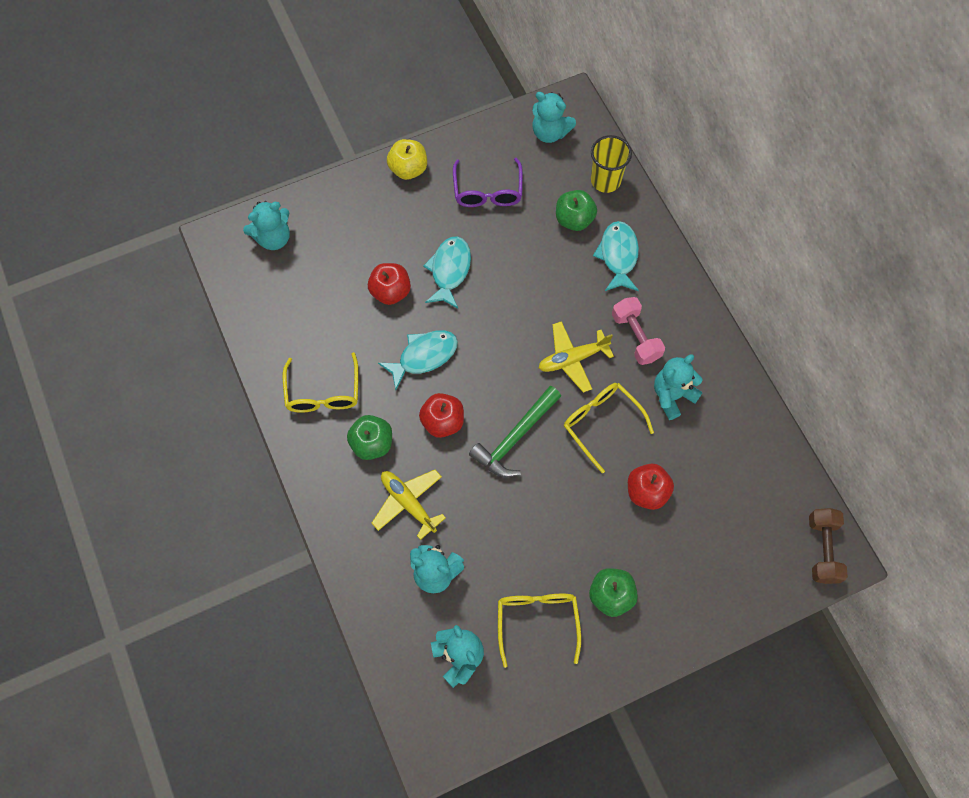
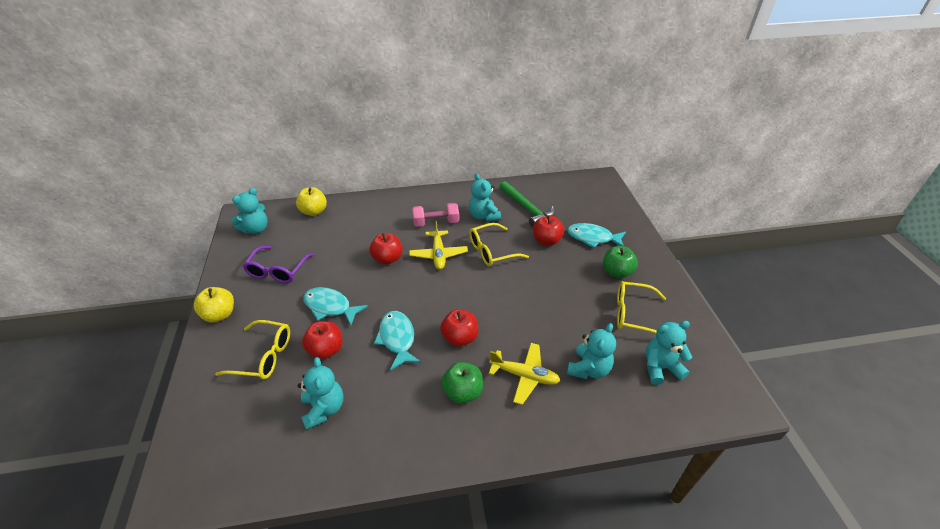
camera: 75 degrees left, 25 degrees down
(273, 238) = (209, 437): turquoise teddy bear -> turquoise teddy bear (324, 409)
(323, 392) = (398, 423): yellow glasses -> yellow glasses (264, 356)
(408, 503) = (524, 376): yellow plane -> yellow plane turned 135 degrees counterclockwise
(488, 191) = (277, 271): purple glasses -> purple glasses turned 90 degrees clockwise
(515, 438) = (488, 297): green hammer -> green hammer (527, 208)
(545, 302) = (387, 259): none -> red apple
(574, 219) = (333, 232): green apple -> none
(605, 180) = (314, 211): yellow cup -> yellow apple
(618, 255) = (373, 218): turquoise fish -> turquoise fish (592, 238)
(822, 549) = (596, 183): brown dumbbell -> none

